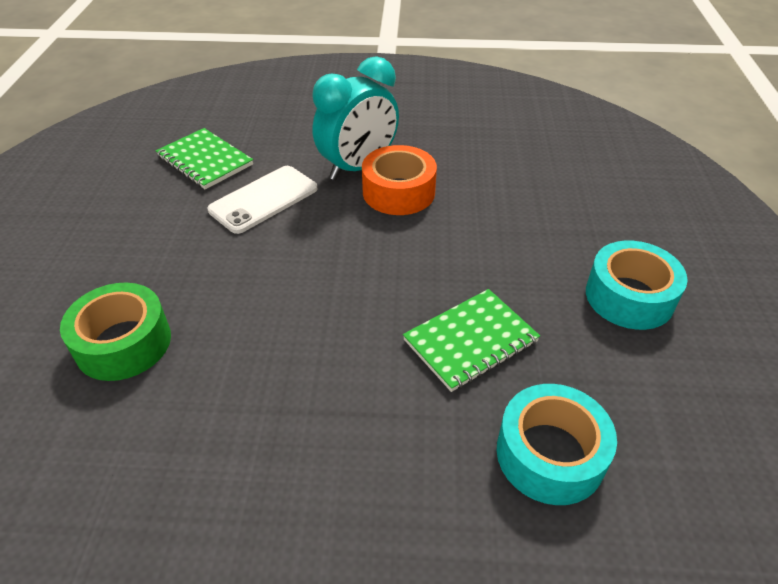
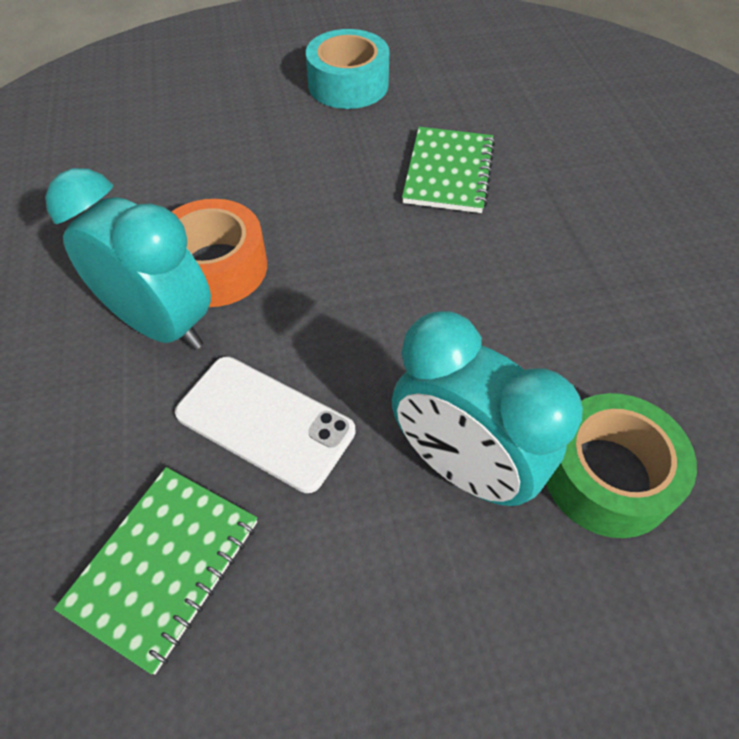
camera: 105 degrees left, 10 degrees up
(179, 274) = (463, 467): none -> turquoise clock
(470, 341) = (448, 172): green notebook -> green notebook turned 60 degrees clockwise
(550, 454) = (541, 119): turquoise tape -> none

